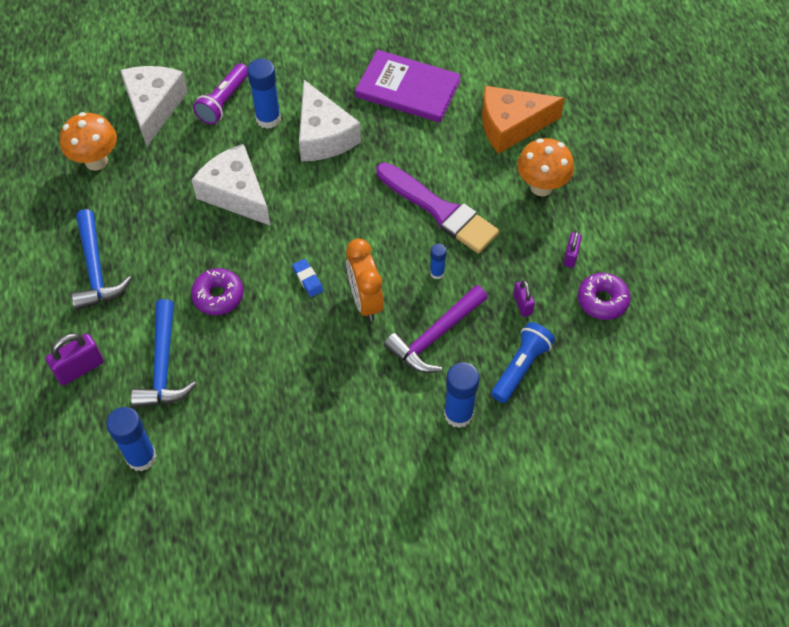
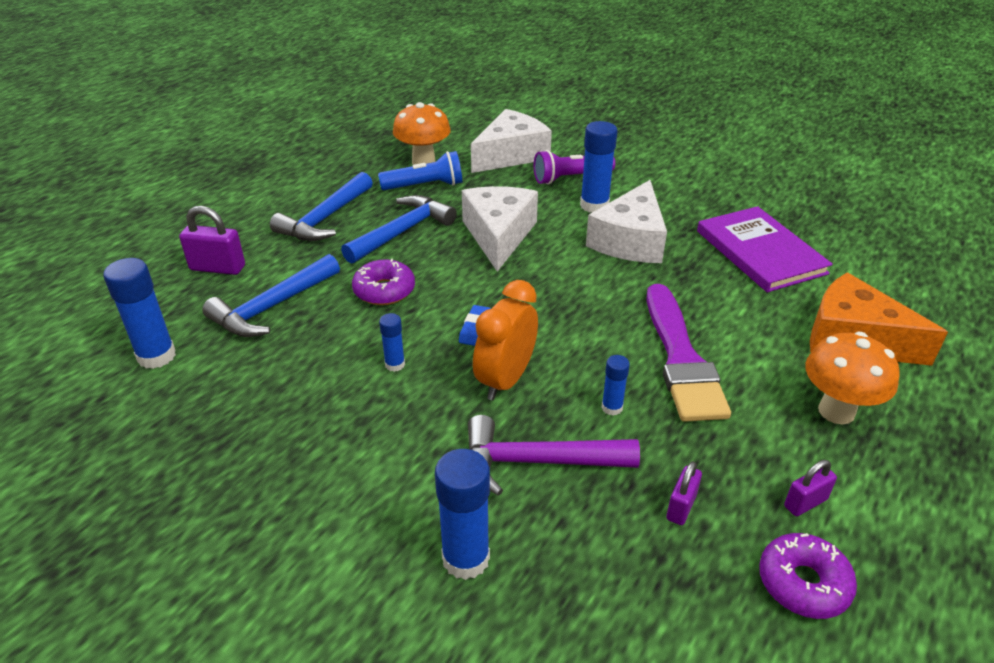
camera: 45 degrees right, 20 degrees down
(167, 240) = (402, 232): none -> blue hammer
(293, 341) = (395, 364): none -> blue glue stick
(521, 367) = (601, 571): blue flashlight -> blue flashlight (425, 186)

